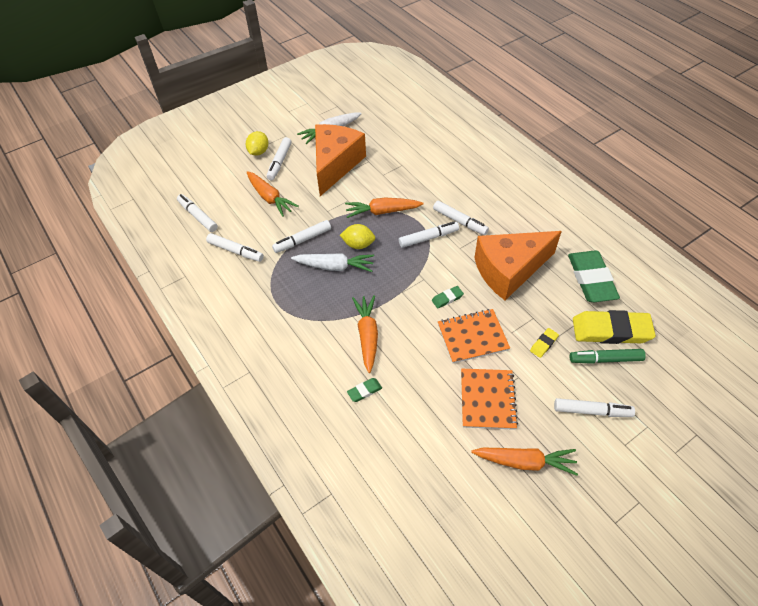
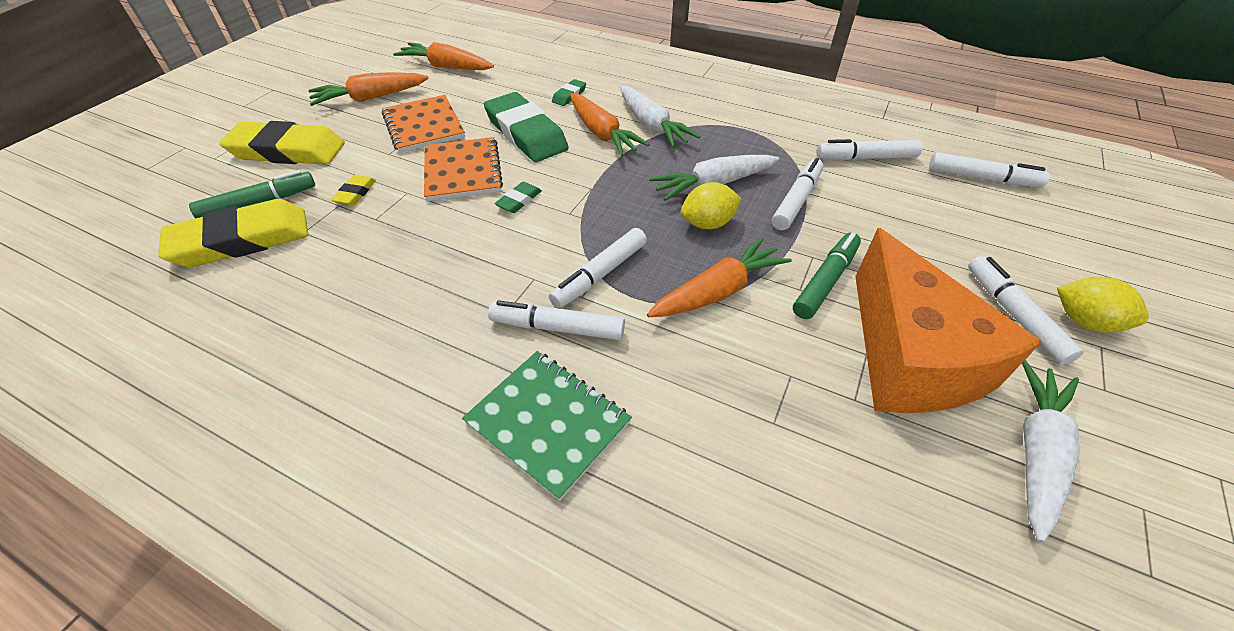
camera: 150 degrees right, 5 degrees down
(258, 152) = (1084, 321): yellow lemon -> yellow lemon turned 45 degrees counterclockwise
(270, 198) = (928, 241): orange carrot -> orange carrot (446, 67)
(330, 329) = (652, 126): none -> white carrot
(334, 199) = (825, 281): none -> green marker
(472, 337) = (462, 171): orange notebook -> orange notebook turned 60 degrees counterclockwise
(479, 191) = (548, 423): none -> green notebook
(509, 270) = (429, 271): orange cheese -> none
(591, 279) = (266, 308): green eraser -> green eraser (526, 133)
(592, 411) = (288, 151): white marker -> yellow eraser

